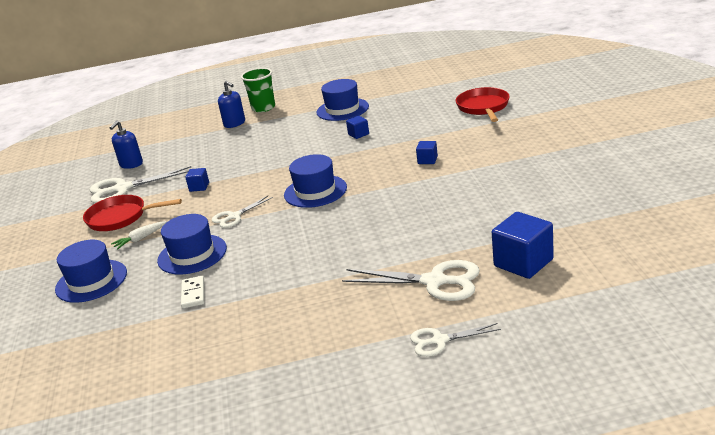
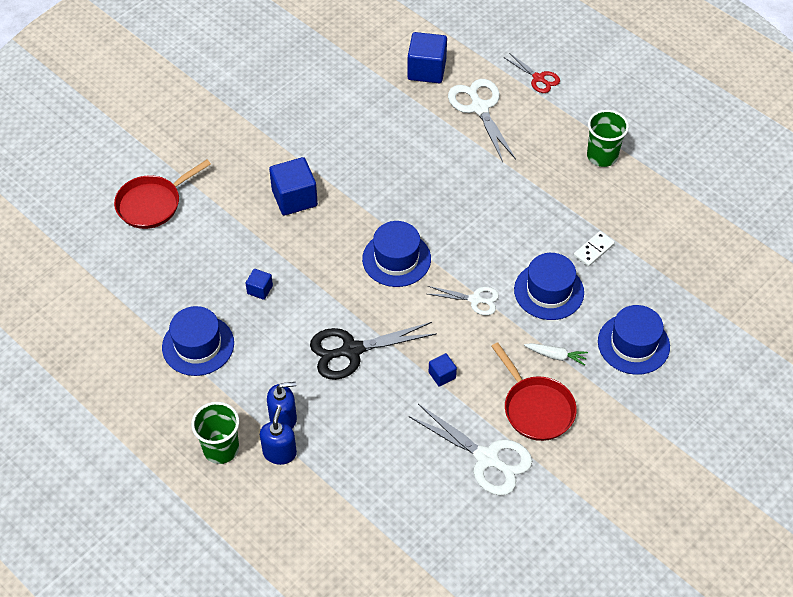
camera: 130 degrees left, 25 degrees up
(131, 164) = (433, 500): blue soap dispenser -> blue soap dispenser (283, 418)
(266, 158) = (351, 350): none -> black scissors
(282, 345) = (602, 156): none -> green cup
(427, 160) = (294, 198): blue cube -> blue cube, size x1.97
(439, 341) = (538, 78): white scissors -> red scissors

